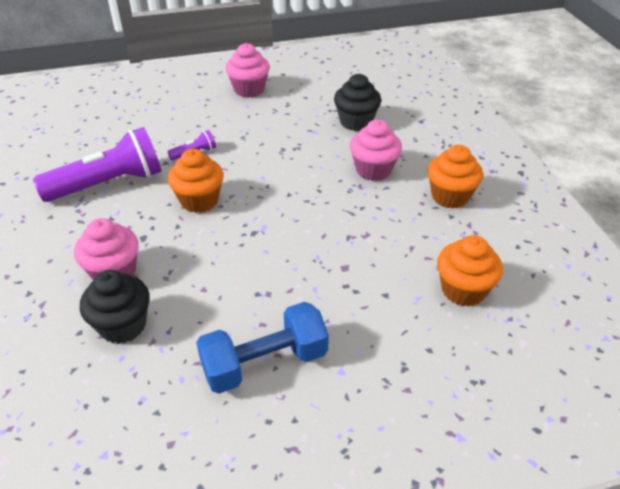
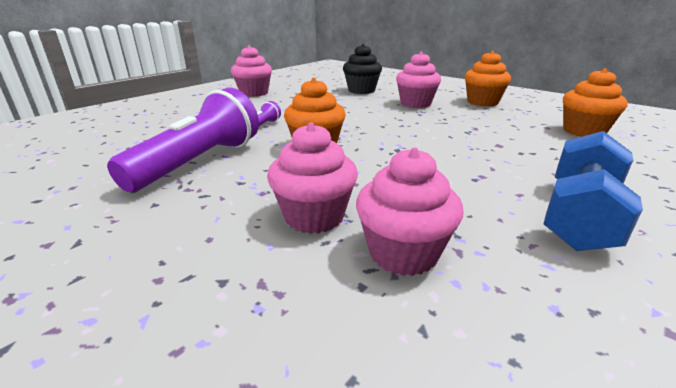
camera: 35 degrees left, 15 degrees down
(123, 325) = (403, 253): black cupcake -> pink cupcake

